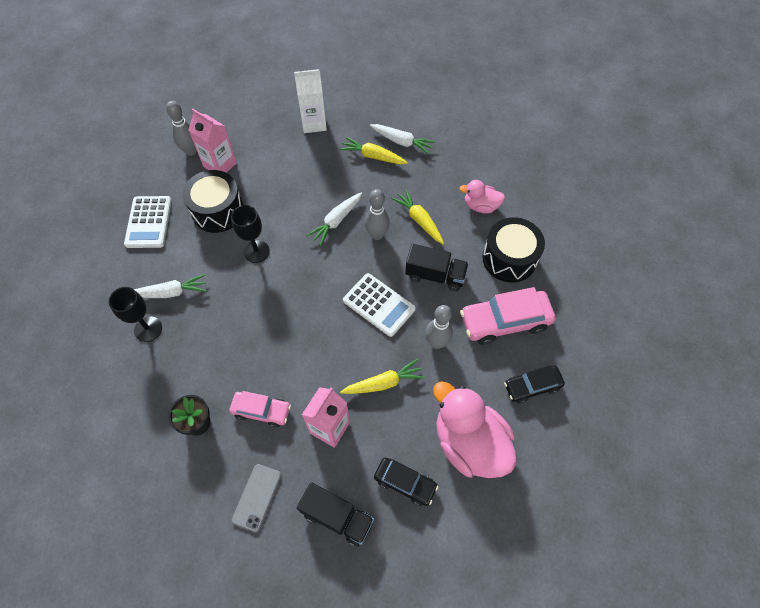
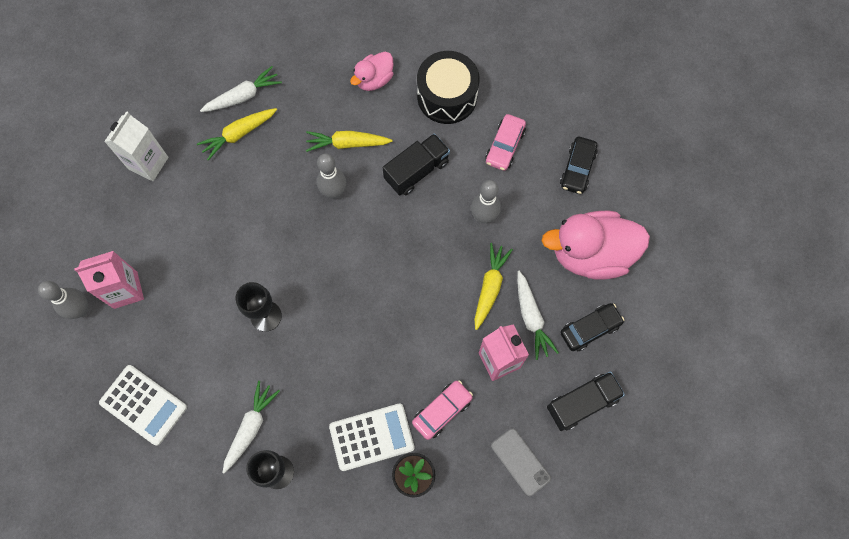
camera: 55 degrees left, 10 degrees up
(217, 211) = (185, 326): black drum -> none
(336, 221) = (289, 219): white carrot -> white carrot (531, 317)
(379, 305) = (410, 240): white calculator -> white calculator (371, 437)
(505, 322) = (505, 146): pink car -> pink car, size x0.61

